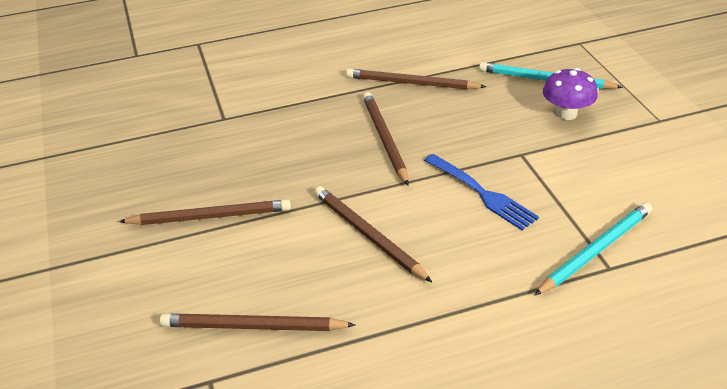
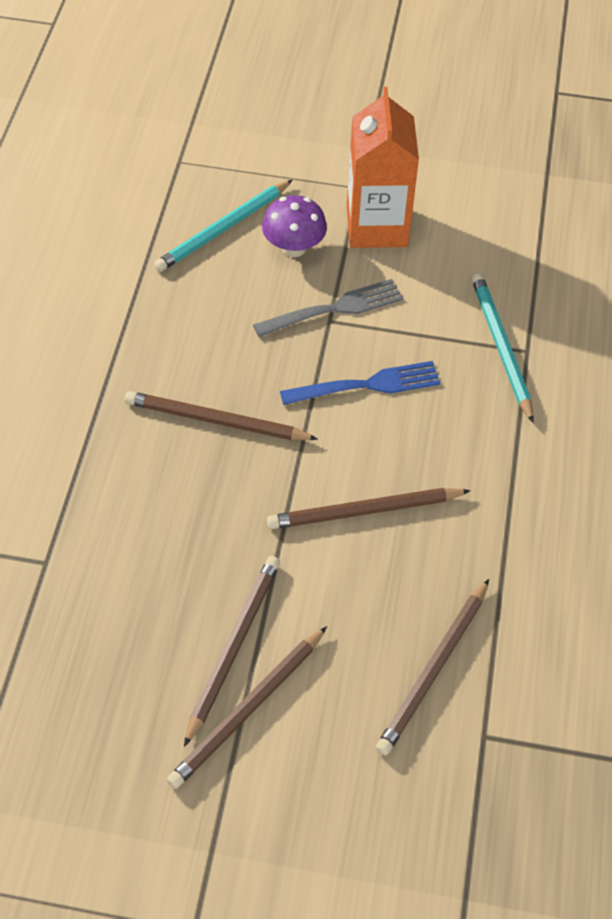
camera: 65 degrees left, 15 degrees up
(411, 83) = (130, 344): brown pencil -> brown pencil (248, 710)
(533, 151) = (333, 309): none -> grey fork
(634, 142) = (377, 226): none -> orange carton

